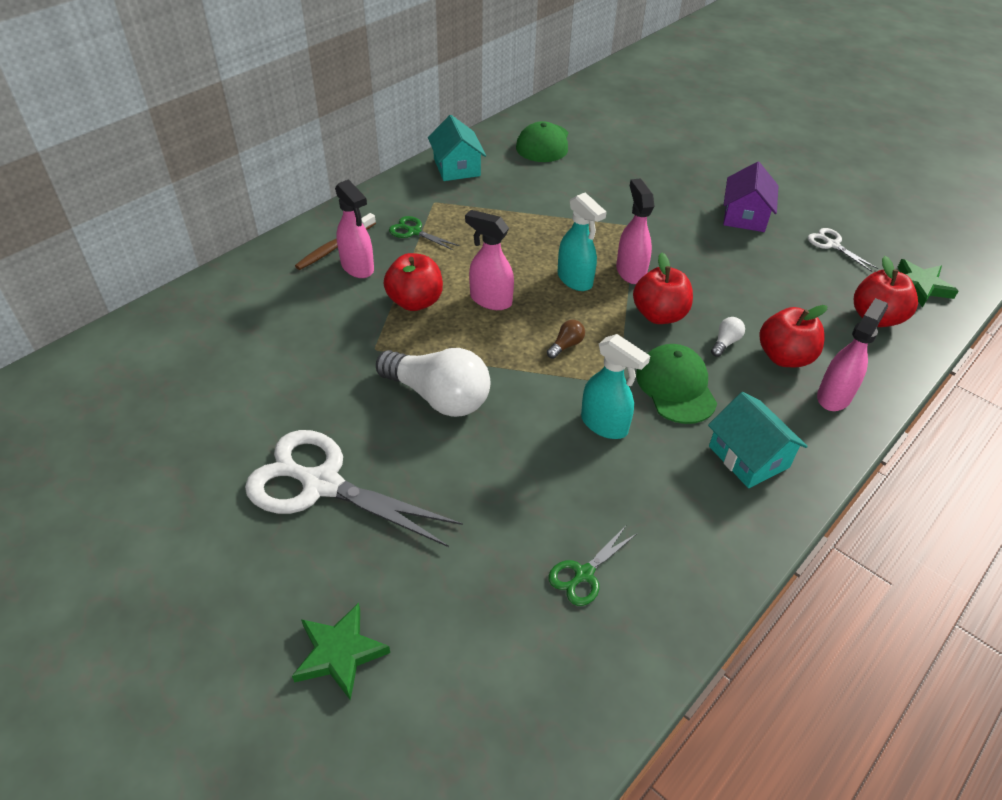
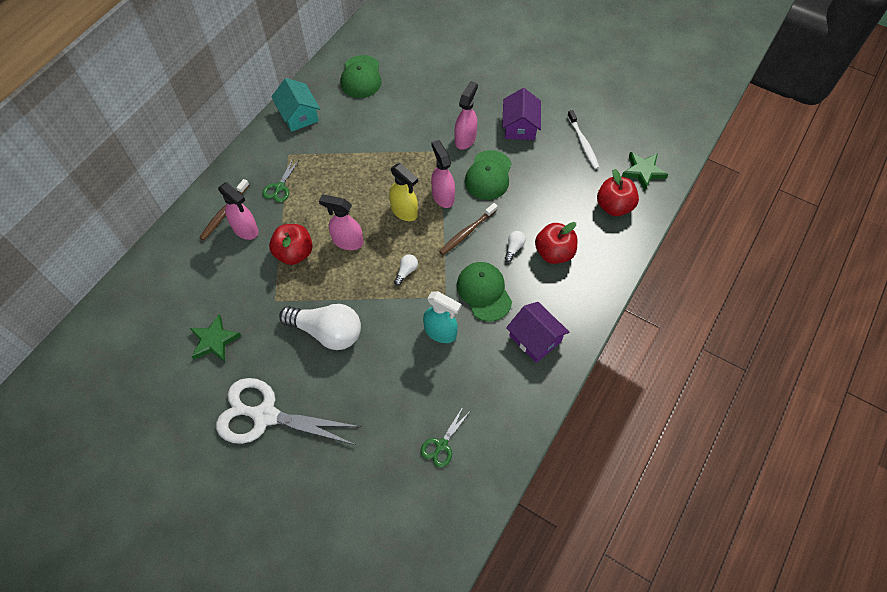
camera: 10 degrees left, 15 degrees up
(340, 653) = (305, 528): green star -> green star (214, 341)
(414, 232) = (279, 187): green scissors -> green scissors turned 90 degrees counterclockwise
(566, 345) = (406, 271): brown light bulb -> white light bulb
(575, 280) = (404, 211): turquoise spray bottle -> yellow spray bottle
(659, 315) = (467, 232): red apple -> brown toothbrush
(697, 259) = (488, 175): none -> green cap
(748, 456) = (535, 338): turquoise house -> purple house
(832, 245) = (583, 143): white scissors -> white toothbrush
(834, 396) = (587, 279): pink spray bottle -> pink spray bottle (465, 139)

